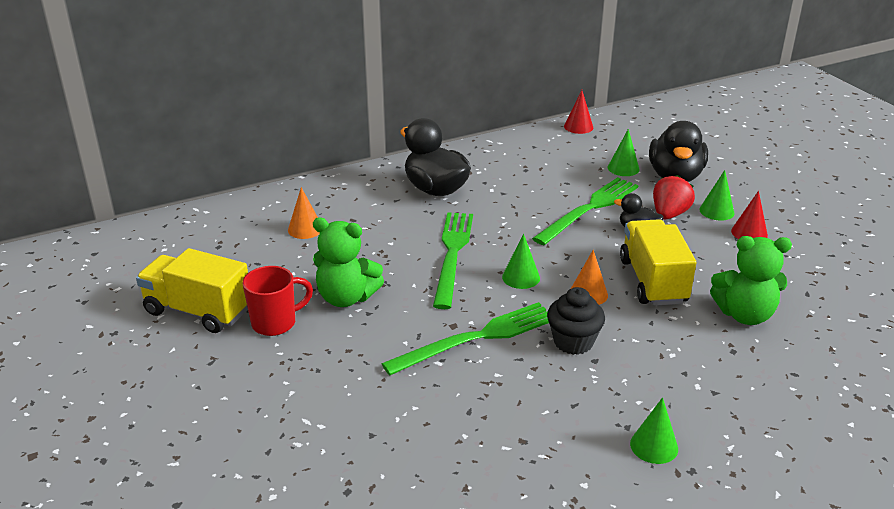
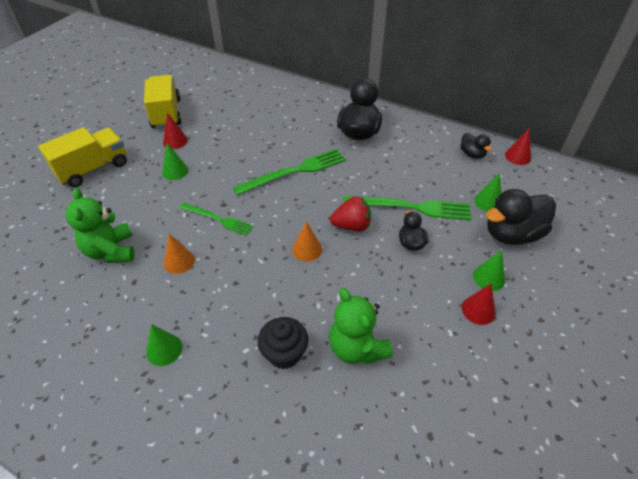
camera: 55 degrees right, 15 degrees up
(275, 323) = (175, 141): red mug -> red cone
(305, 229) = (267, 108): orange cone -> orange cone (179, 261)
(346, 298) = (216, 153): green teddy bear -> green teddy bear (111, 251)
(476, 338) = (218, 219): green fork -> green fork, size x0.63
(521, 277) = (297, 210): green cone -> green cone (175, 171)
(549, 145) = (472, 154): none -> black duck
(573, 342) = (247, 264): black cupcake -> black cupcake (284, 353)
(652, 281) = (352, 276): yellow truck -> yellow truck (93, 169)
(669, 214) = (452, 251): red strawberry -> red strawberry (351, 226)

